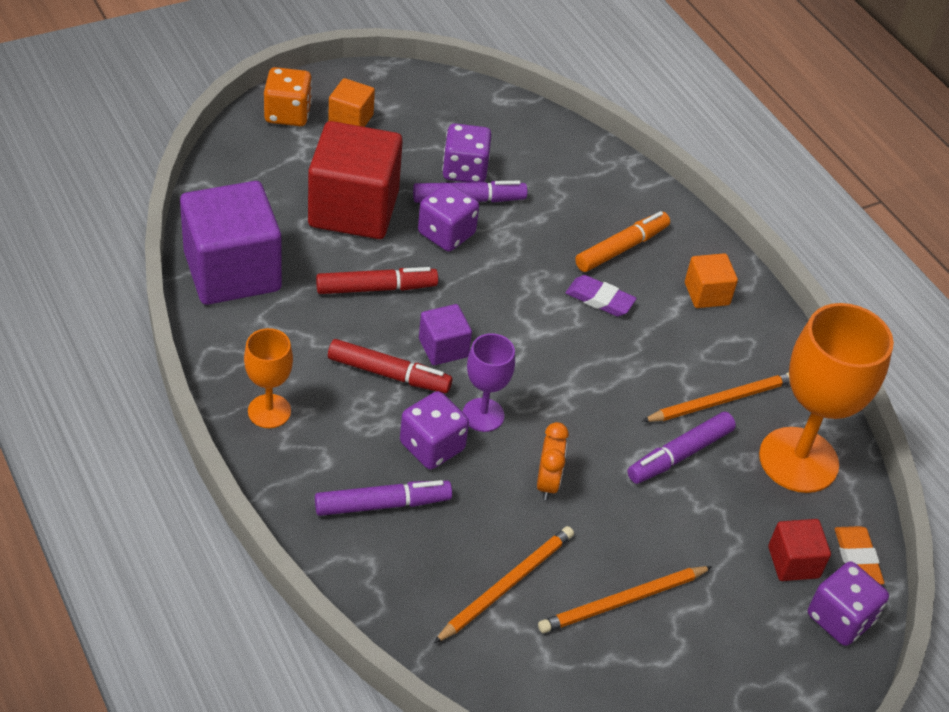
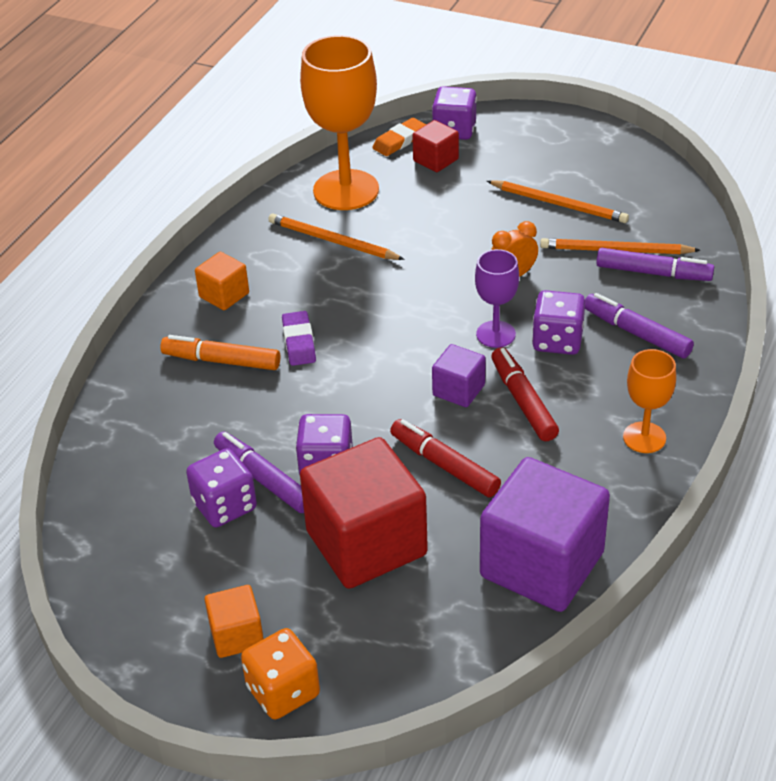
camera: 120 degrees left, 5 degrees down
(679, 454) = (408, 236): purple marker -> purple marker (653, 273)

